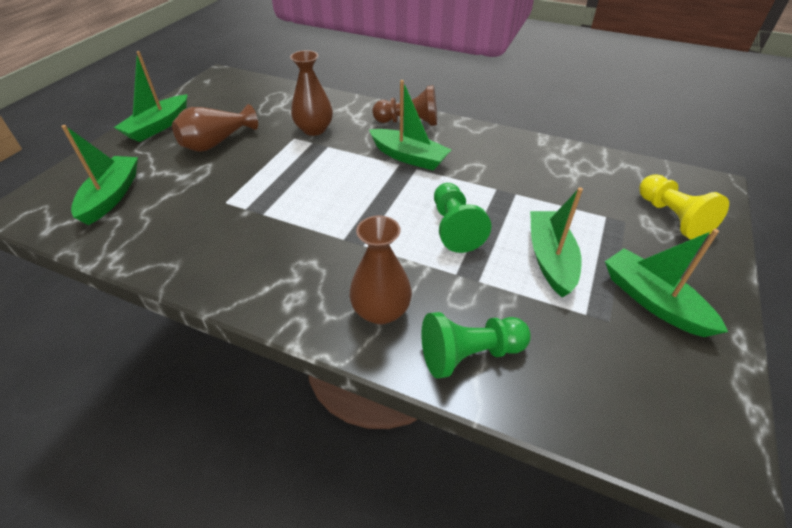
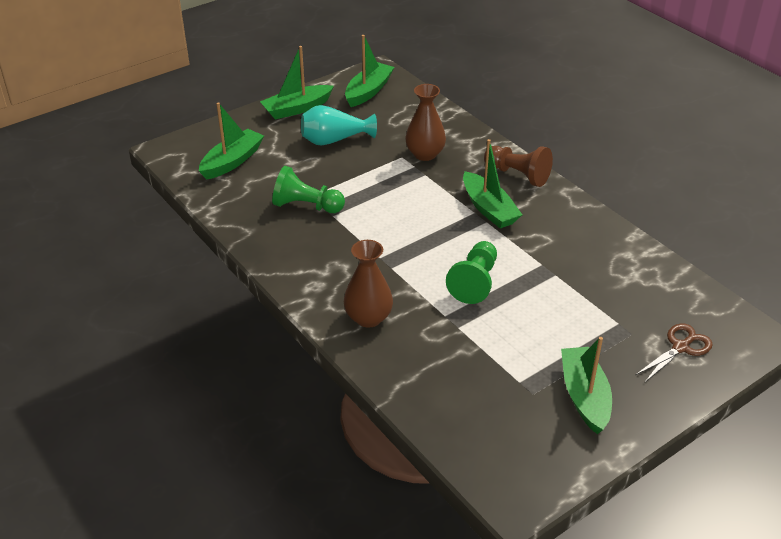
camera: 30 degrees right, 5 degrees down
(216, 143) = (334, 140): brown vase -> turquoise vase
(469, 354) = (407, 369): green pawn -> green pawn (306, 206)
(550, 259) = (531, 335): green boat -> green boat (368, 91)
(672, 217) = (681, 347): yellow pawn -> brown scissors

